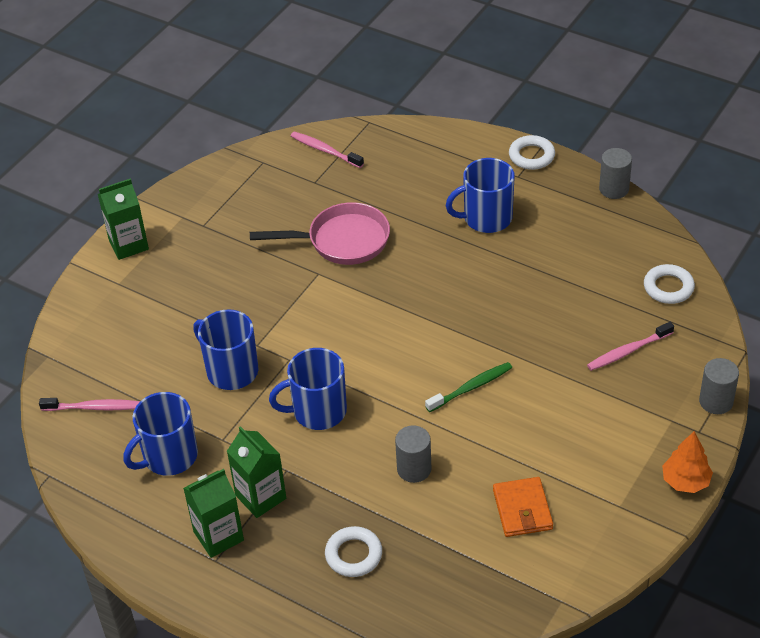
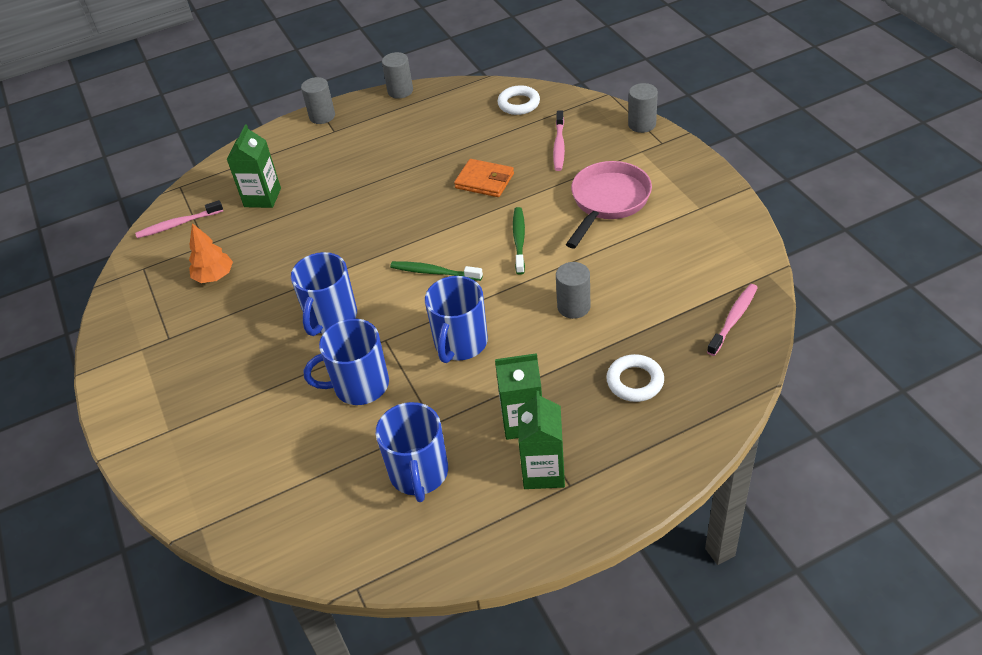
camera: 55 degrees left, 0 degrees up
(94, 407) = (304, 513): pink toothbrush -> pink toothbrush (733, 319)
(128, 244) = (129, 403): green carton -> green carton (262, 197)
(342, 241) = (289, 253): pink pan -> pink pan (608, 202)
(387, 349) = (434, 272): none -> green toothbrush
(486, 218) = (357, 163): blue mug -> blue mug (331, 318)
(522, 509) = (664, 260): orange wallet -> orange wallet (484, 181)
(531, 156) = (322, 116): white ring -> grey cylinder
(685, 481) = (701, 167): orange tree -> orange tree (214, 276)

